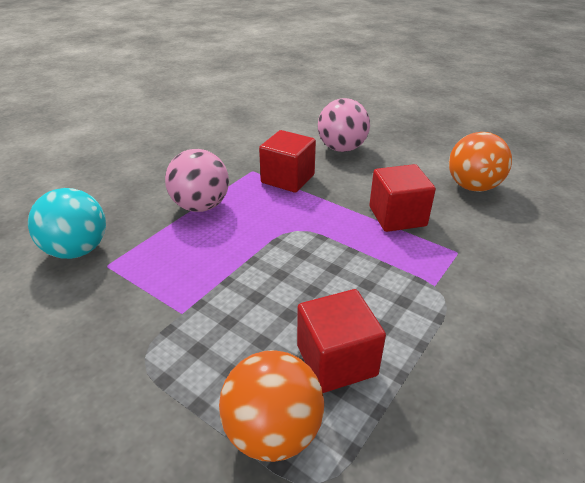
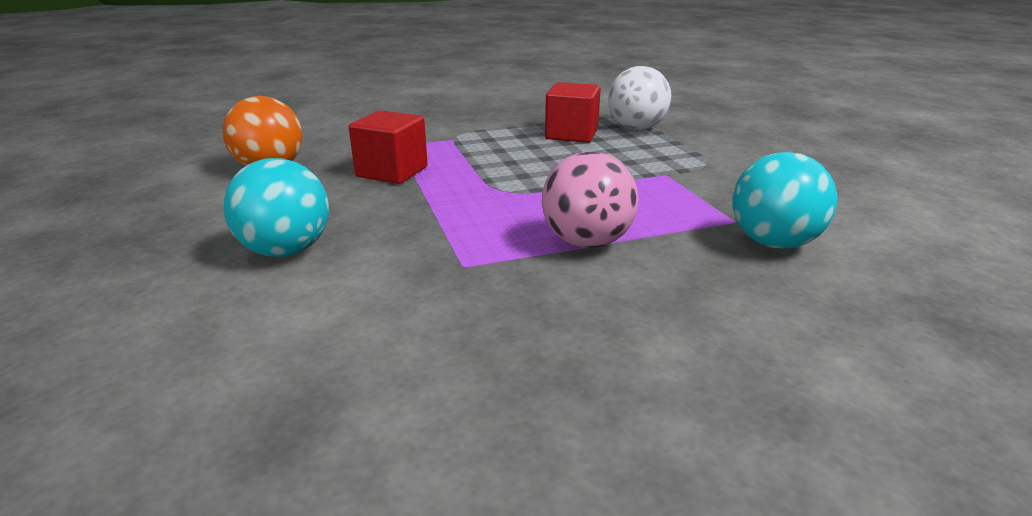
camera: 145 degrees left, 10 degrees down
(273, 431) = (636, 128): orange ball -> white ball
(288, 178) = (433, 237): red cube -> none
(342, 148) = (286, 251): pink ball -> turquoise ball

